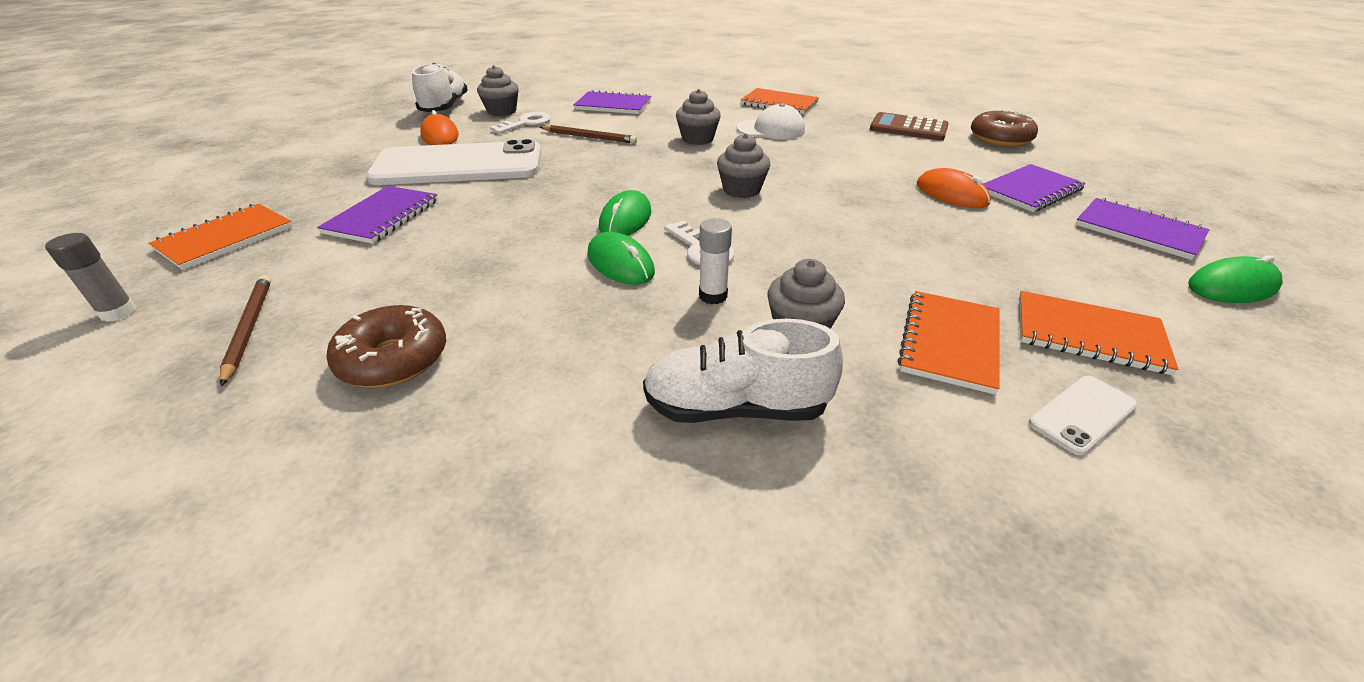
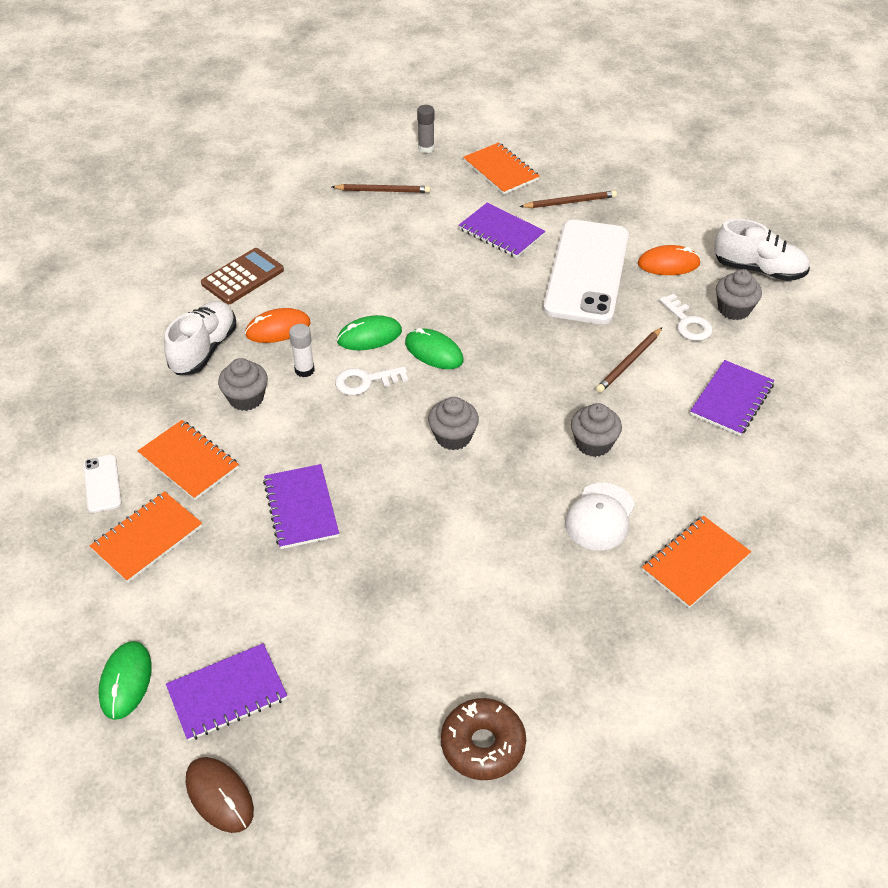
camera: 110 degrees right, 10 degrees up
(320, 187) = (570, 202): none -> brown pencil
(393, 359) = (323, 238): brown donut -> none
(908, 128) = (556, 662): brown calculator -> brown calculator (243, 277)
(951, 194) = (369, 591): orange mouse -> orange mouse (278, 329)
(1030, 190) = (342, 666): purple notebook -> purple notebook (301, 508)
(1206, 212) = (219, 796): none -> brown mouse

